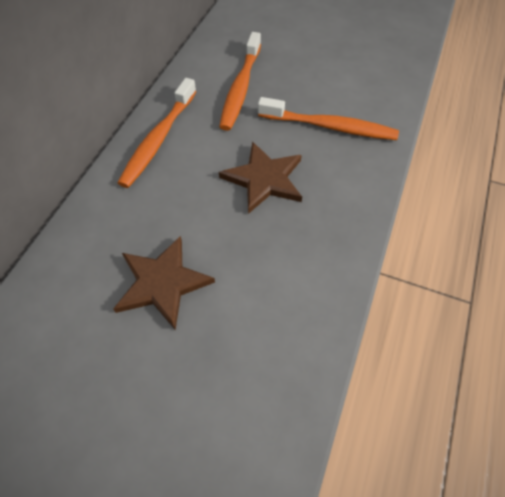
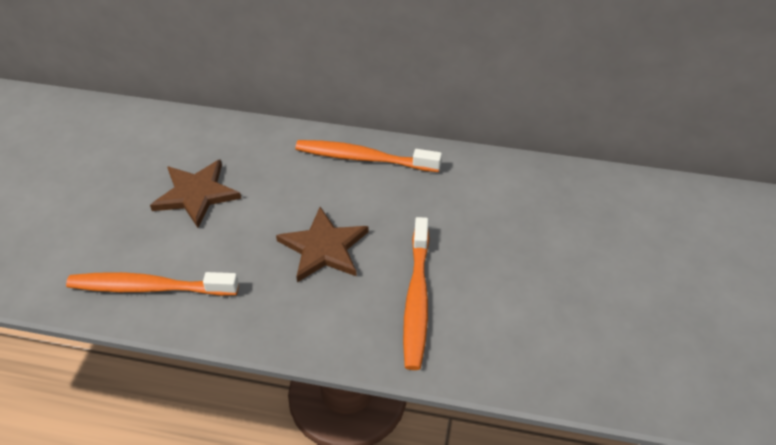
camera: 80 degrees right, 10 degrees down
(241, 88) = (460, 209): orange toothbrush -> orange toothbrush (149, 287)

